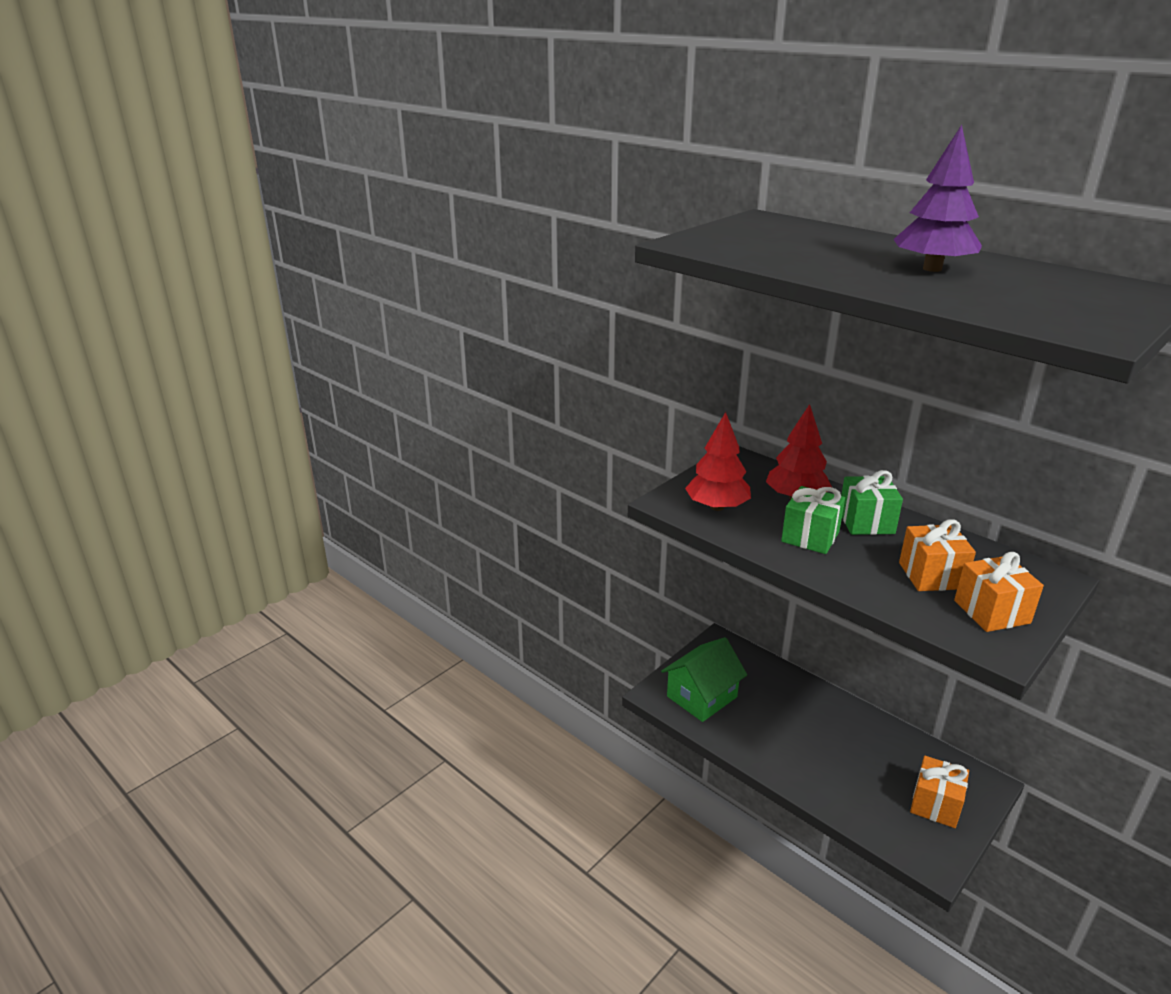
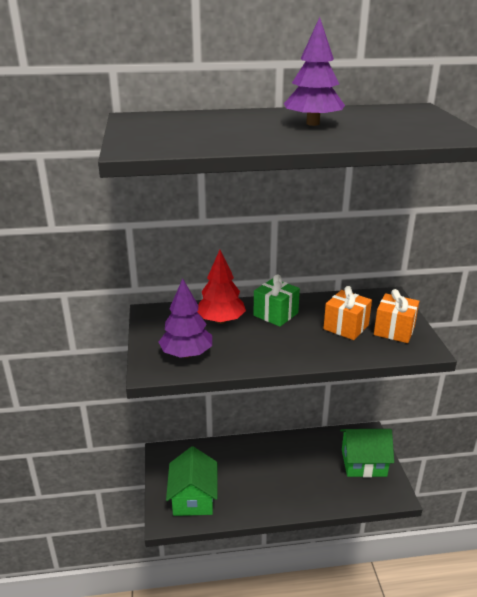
camera: 50 degrees left, 0 degrees up
(717, 507) = (186, 354): red tree -> purple tree
(810, 537) = (263, 341): green gift -> none
(935, 804) = (363, 463): orange gift -> green house

